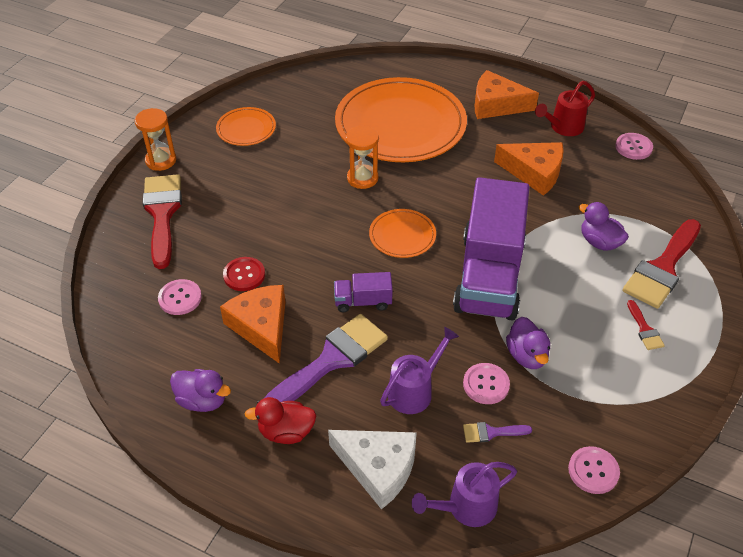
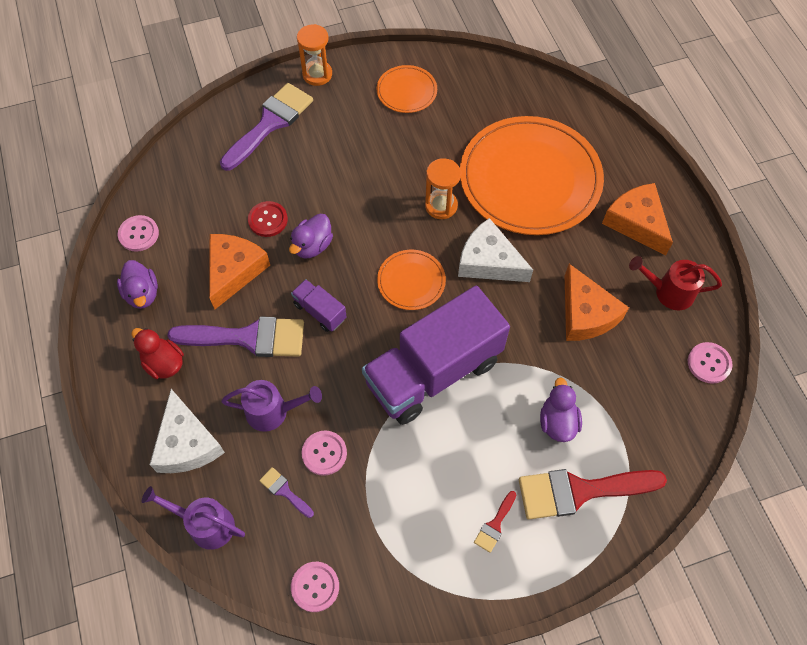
camera: 45 degrees right, 15 degrees up
(162, 214) = (270, 123): red brush -> purple brush
(180, 298) = (210, 203): pink button -> pink button (138, 234)
(437, 187) = (489, 261): none -> white cheese
(527, 356) = (379, 460): purple duck -> purple duck (312, 246)

